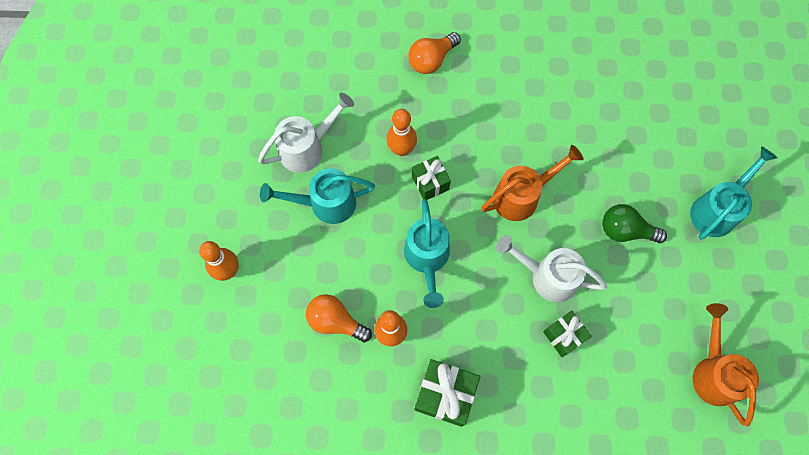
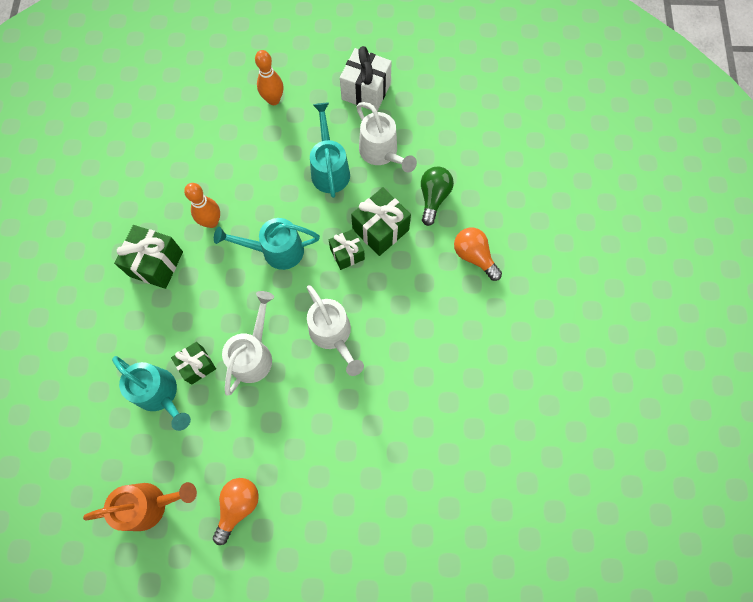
camera: 90 degrees right, 0 degrees up
(223, 165) = (366, 91): none -> white gift
(335, 321) = (225, 179): orange light bulb -> orange light bulb (238, 506)
(401, 149) = (380, 230): orange bowling pin -> green gift
(522, 196) = (333, 335): orange watering can -> white watering can
(625, 230) = (295, 431): green light bulb -> green light bulb (433, 197)
(717, 209) = (314, 530): turquoise watering can -> turquoise watering can (160, 394)

